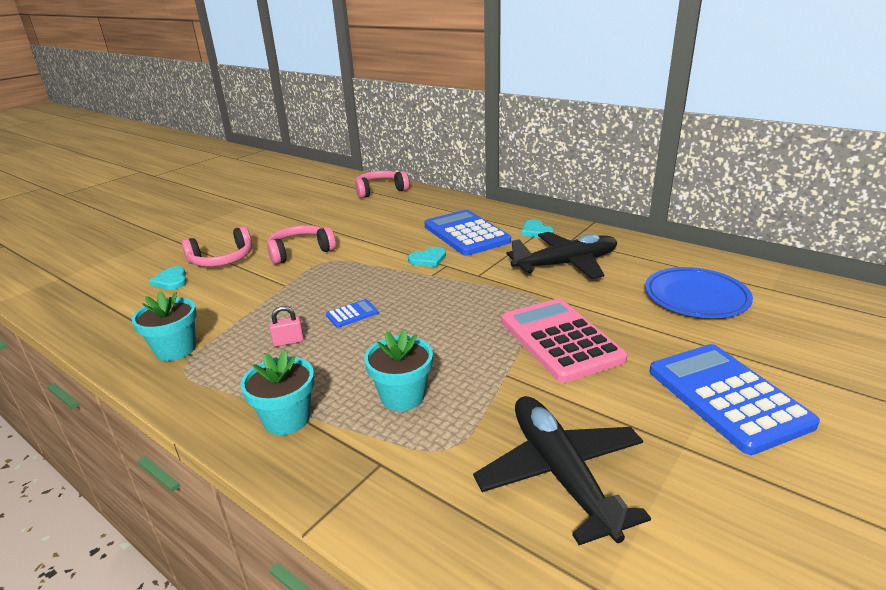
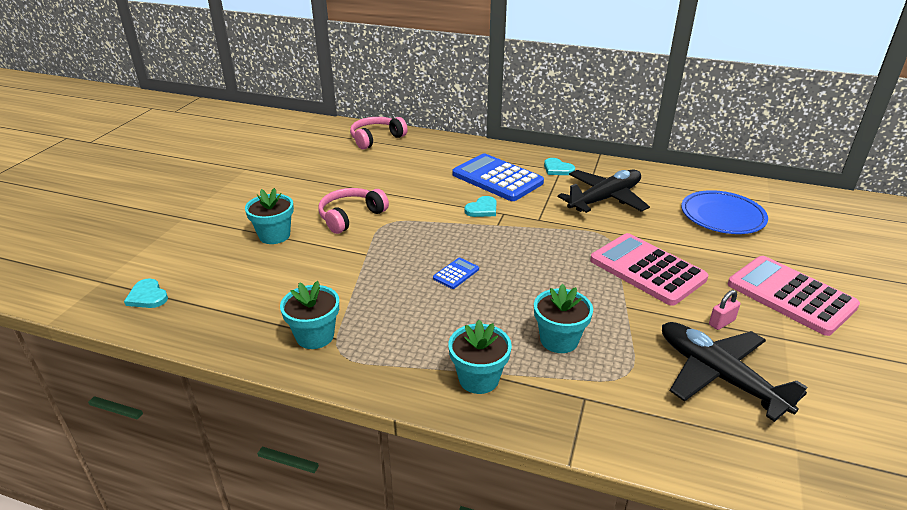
camera: 20 degrees left, 5 degrees up
(171, 280) = (240, 266): turquoise heart -> turquoise heart (147, 296)
(222, 259) = (274, 235): pink headphones -> turquoise flower pot
(288, 341) = (419, 309): pink padlock -> pink padlock (721, 322)
(727, 397) = (791, 295): blue calculator -> pink calculator

